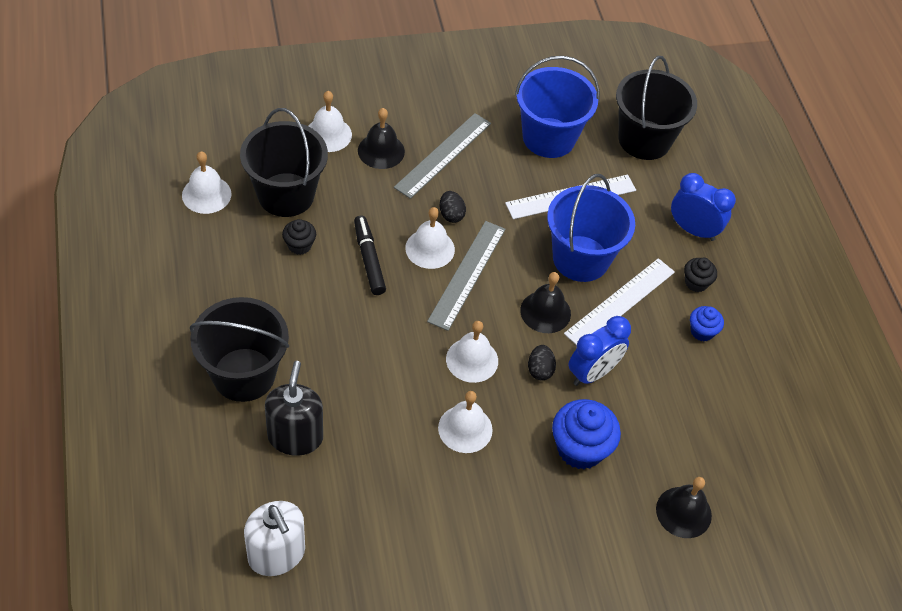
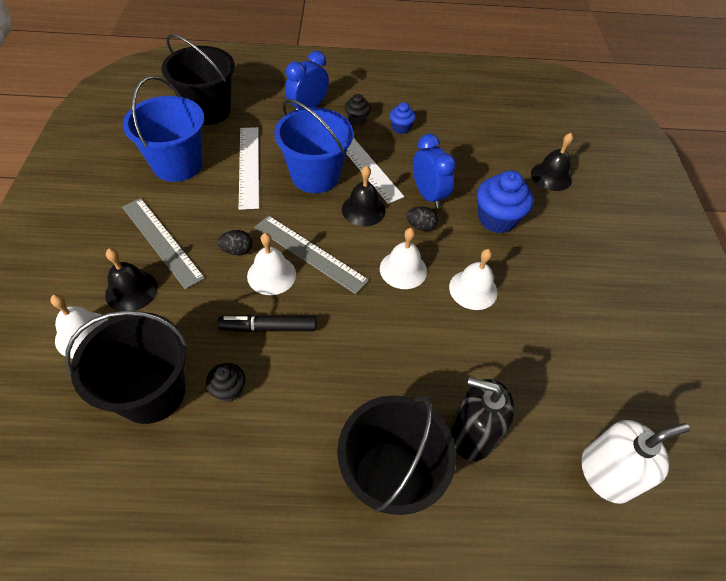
camera: 75 degrees left, 0 degrees up
(206, 194) = (112, 485): white bell -> none

